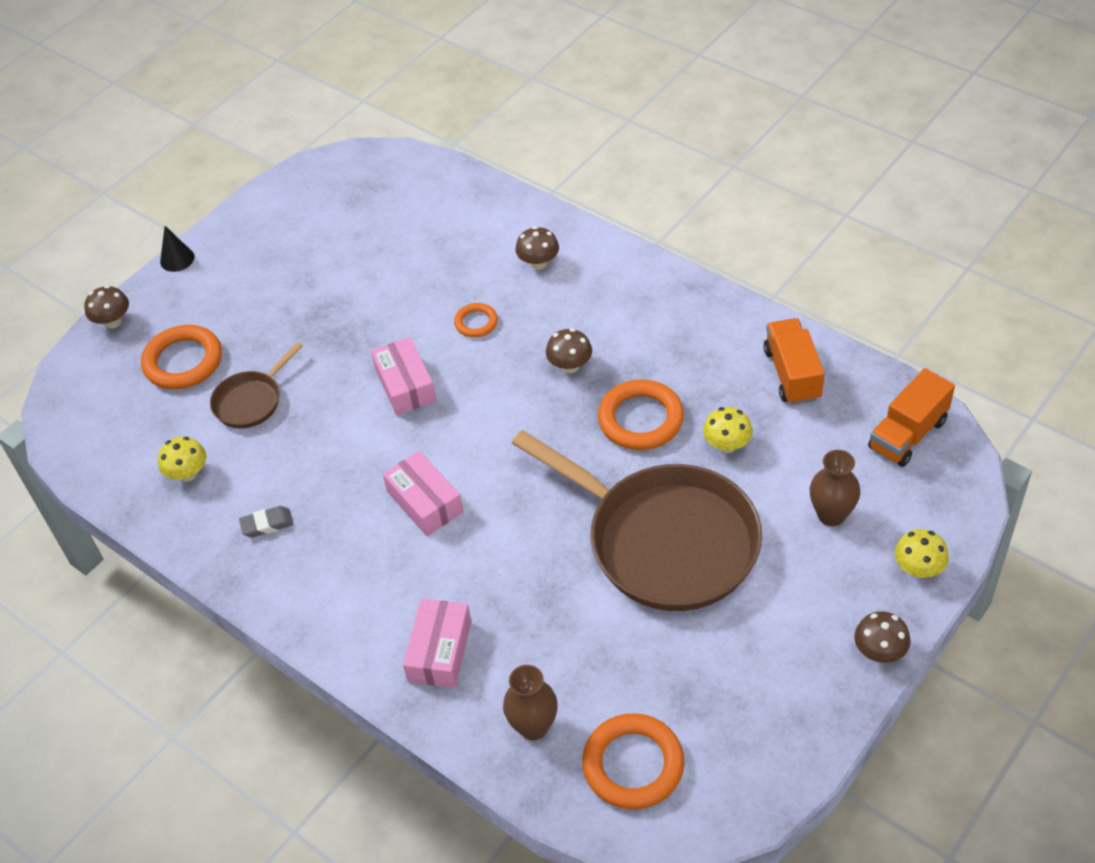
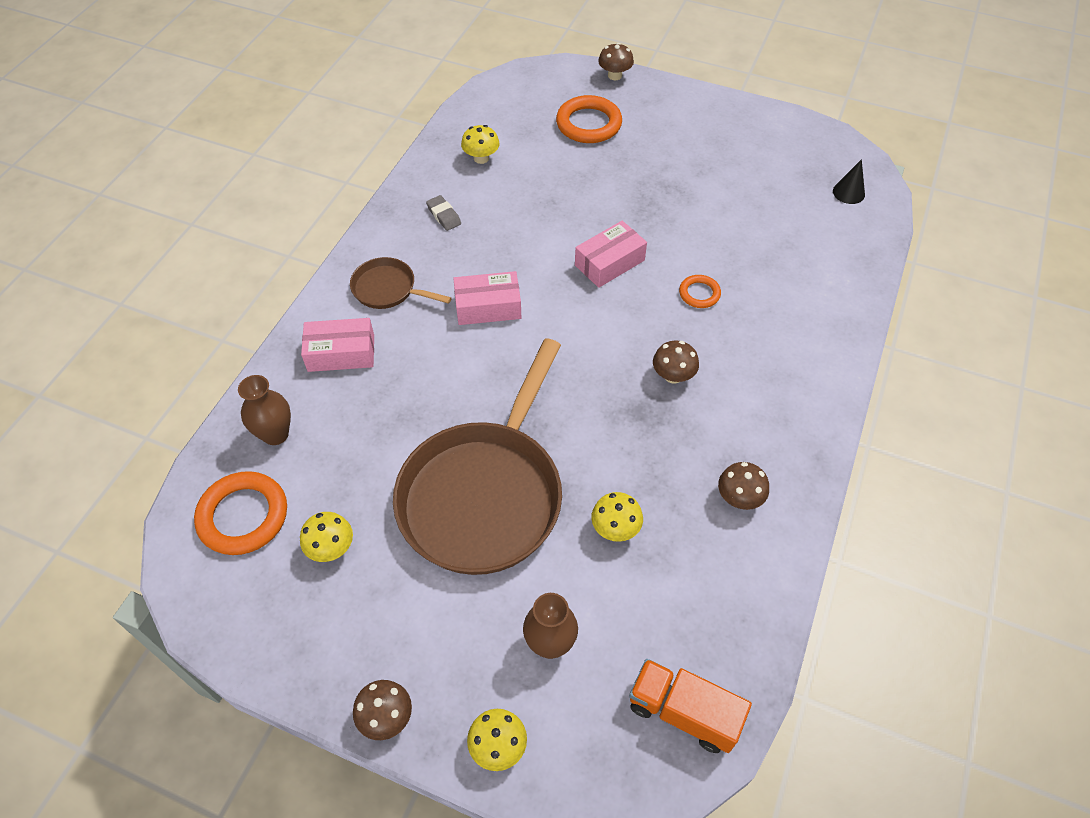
camera: 70 degrees right, 5 degrees up
(177, 259) = (692, 90): black cone -> black cone (848, 192)
(251, 401) = (562, 173): brown pan -> brown pan (388, 289)
(425, 502) = (488, 307): pink box -> pink box turned 45 degrees clockwise
(538, 263) = (793, 323): brown mushroom -> brown mushroom (739, 498)
(640, 419) = (625, 447): orange ring -> none
(692, 682) = (331, 548): none -> yellow mushroom
(792, 374) = (730, 575): orange truck -> none

